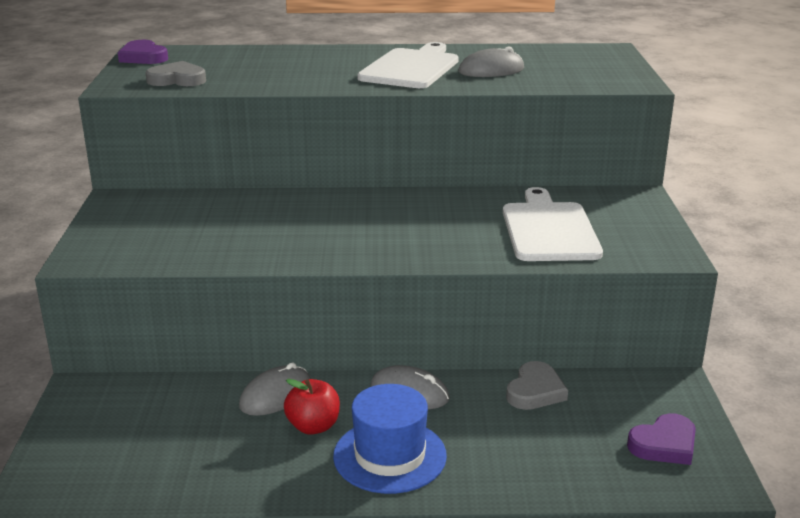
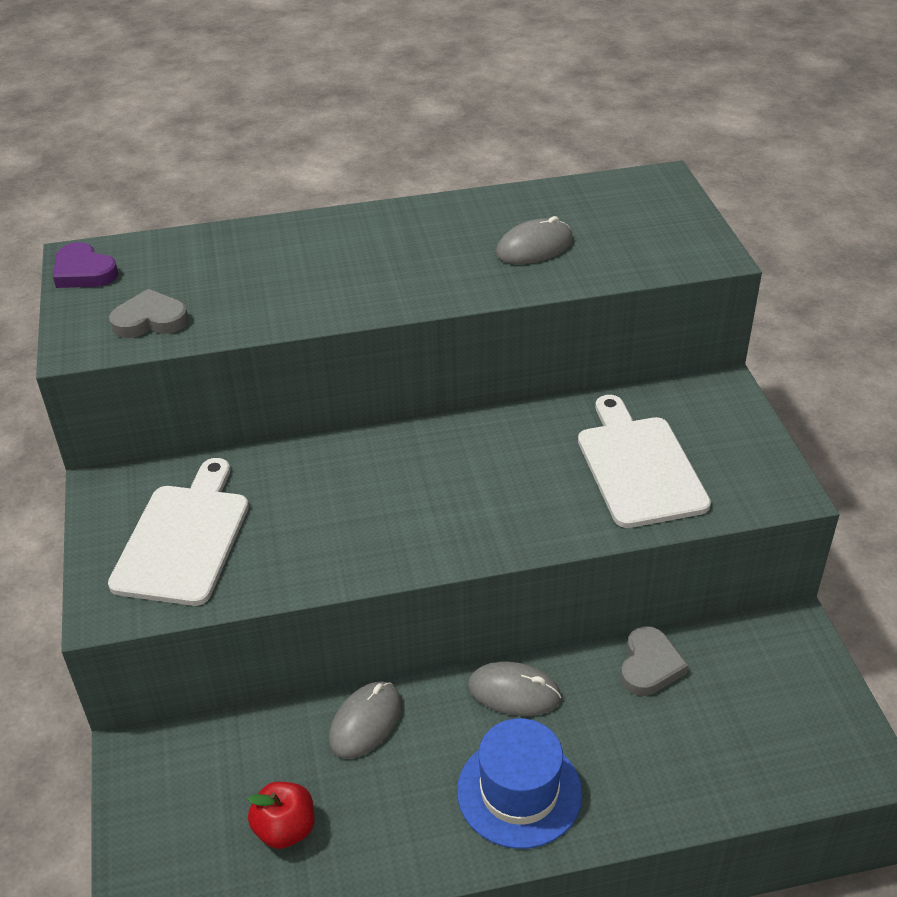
camera: 10 degrees left, 15 degrees up
(313, 426) = (423, 763): red apple -> red apple (285, 829)
(411, 68) = (435, 254): white cutting board -> white cutting board (184, 539)
(664, 444) = (802, 722): purple heart -> none

